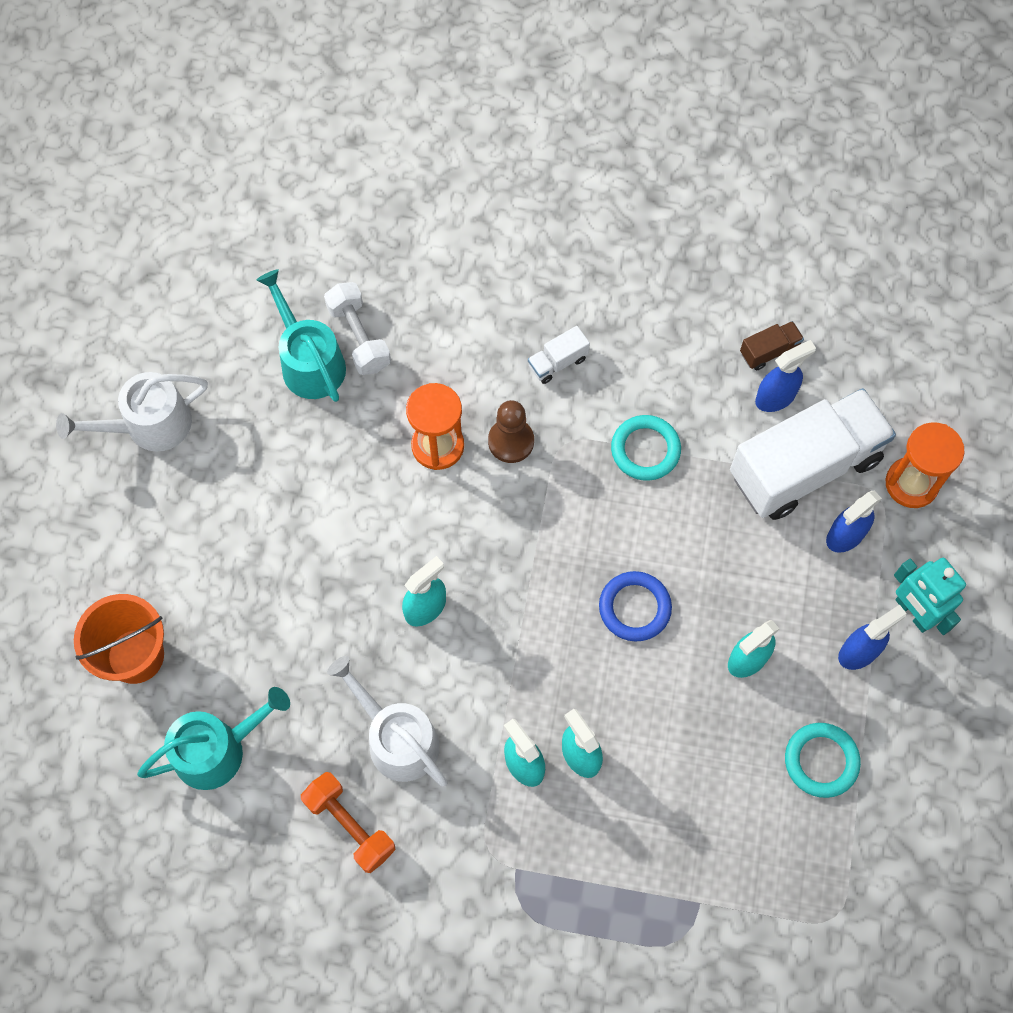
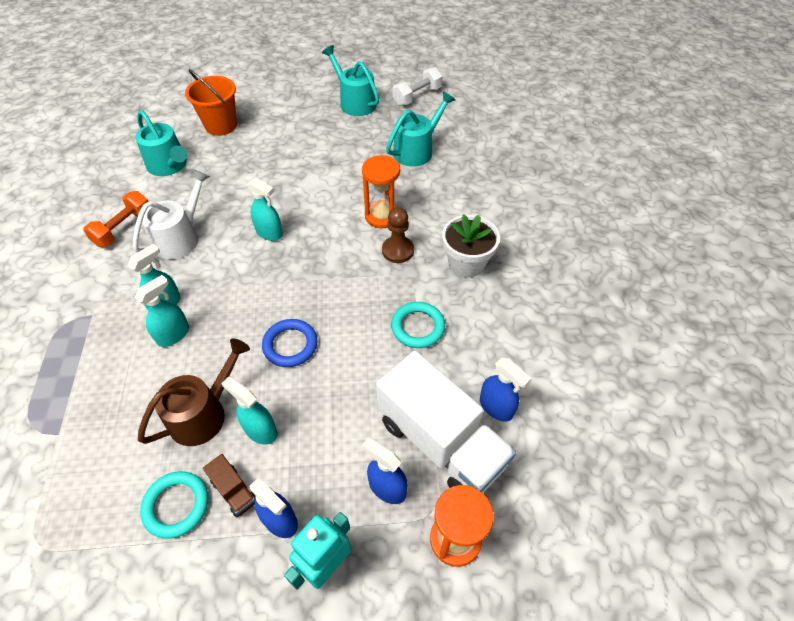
camera: 75 degrees right, 15 degrees down
(150, 425) = (355, 102): white watering can -> turquoise watering can
(359, 337) = (442, 166): white dumbbell -> white dumbbell (417, 96)
(557, 362) = (466, 263): white truck -> white flower pot
(710, 724) = (203, 413): none -> brown watering can
(769, 351) = (535, 395): brown truck -> brown truck (234, 491)

